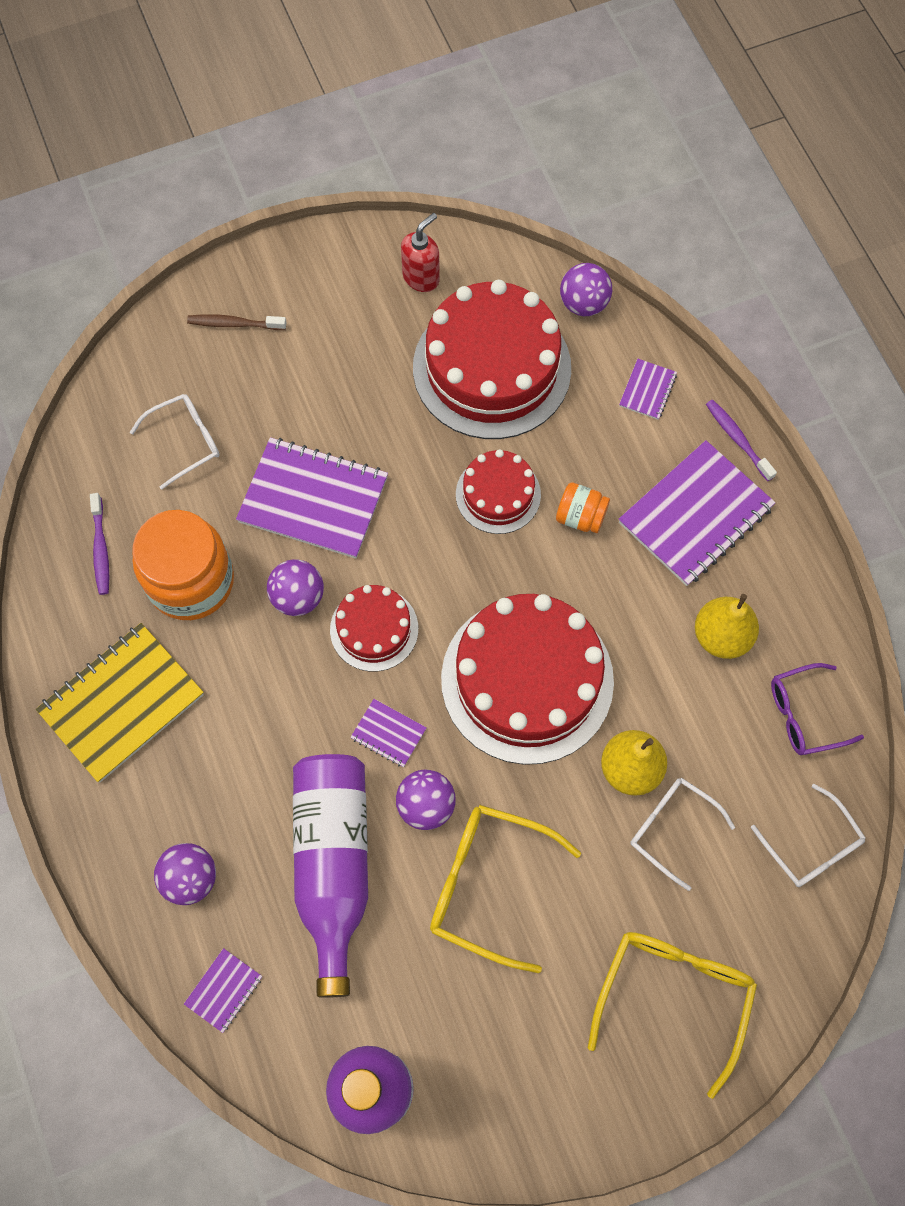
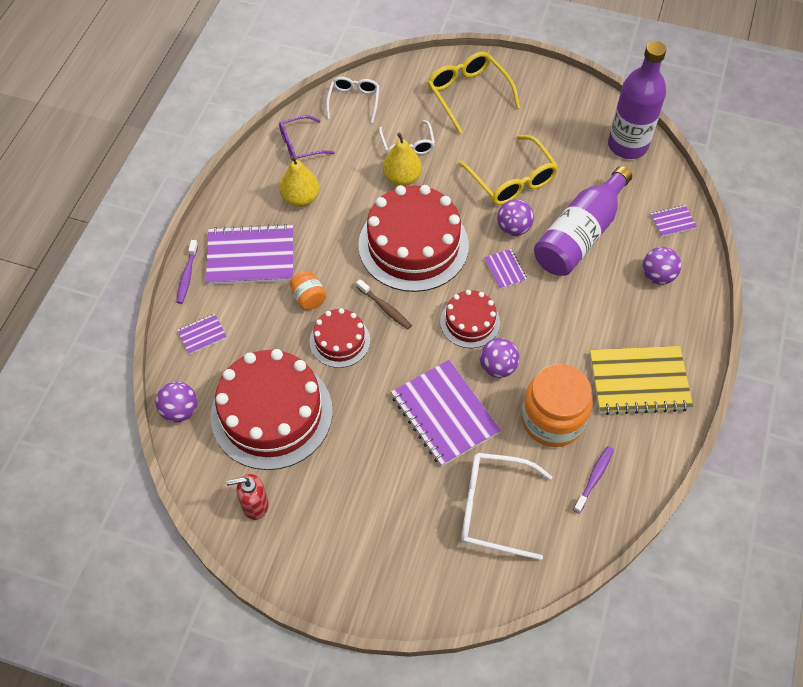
camera: 140 degrees left, 10 degrees down
(185, 441) = (493, 508): white glasses -> white glasses, size x1.54
(234, 324) = (399, 568): brown toothbrush -> brown toothbrush (385, 308)
(673, 996) = (468, 94): yellow glasses -> yellow glasses turned 90 degrees clockwise
(804, 714) = (300, 145): purple glasses -> purple glasses turned 135 degrees clockwise

